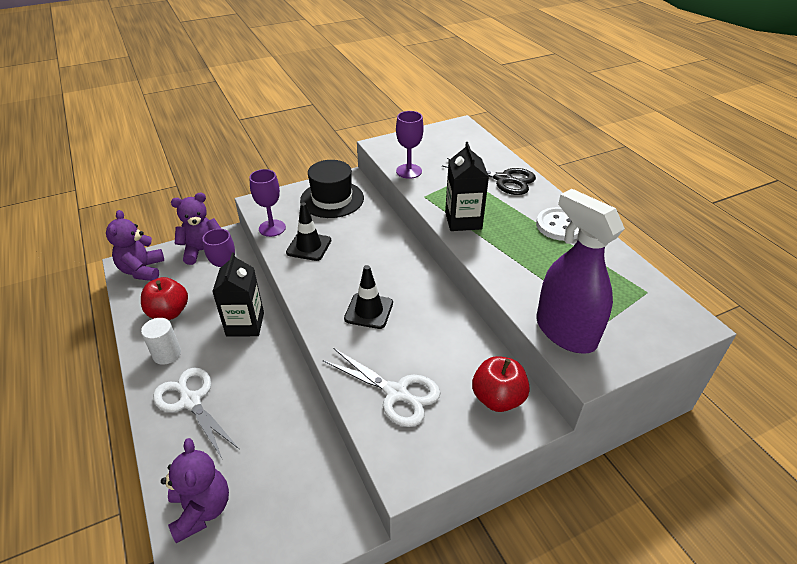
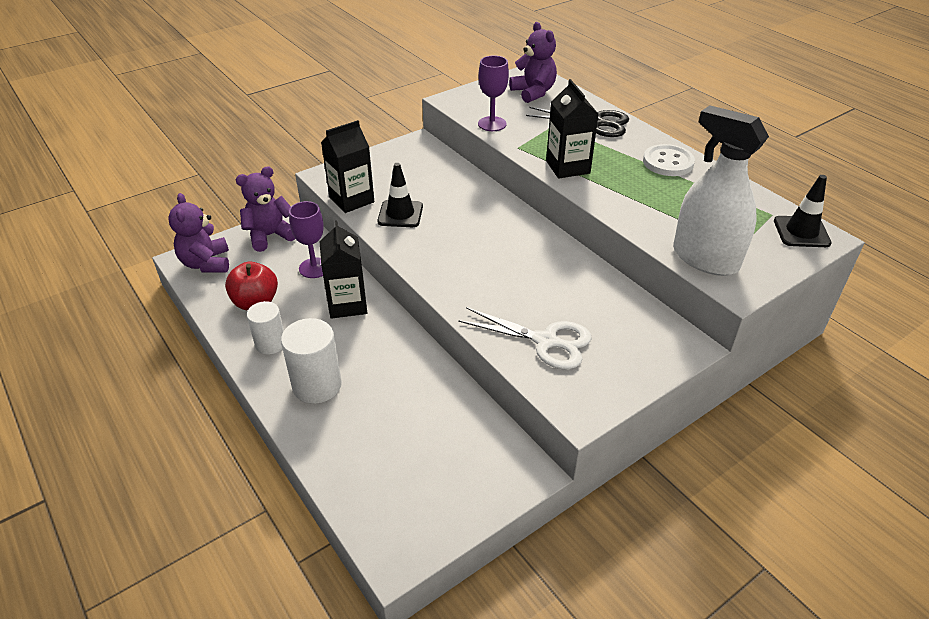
camera: 10 degrees left, 0 degrees up
(191, 401) = (317, 385): white scissors -> white cylinder
(201, 510) = (369, 483): purple teddy bear -> purple teddy bear (533, 92)
(272, 228) = (351, 200): purple goblet -> black carton
(332, 199) = (407, 164): black hat -> none
(369, 311) = (489, 269): black traffic cone -> black traffic cone (801, 232)
(497, 398) = (648, 333): red apple -> none
(565, 332) = (705, 258): purple spray bottle -> white spray bottle

